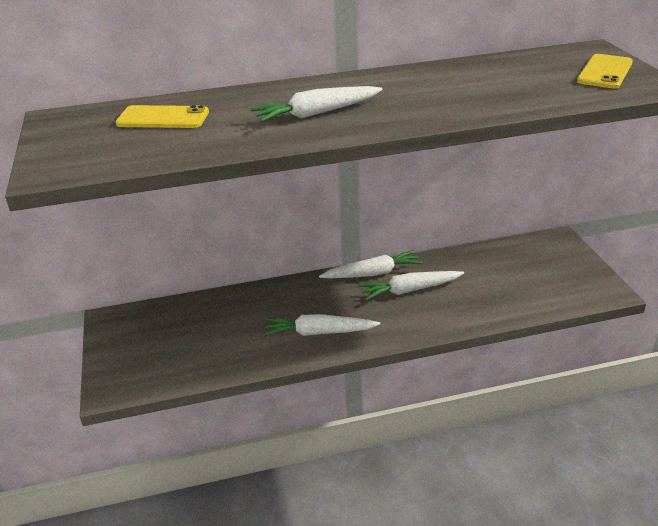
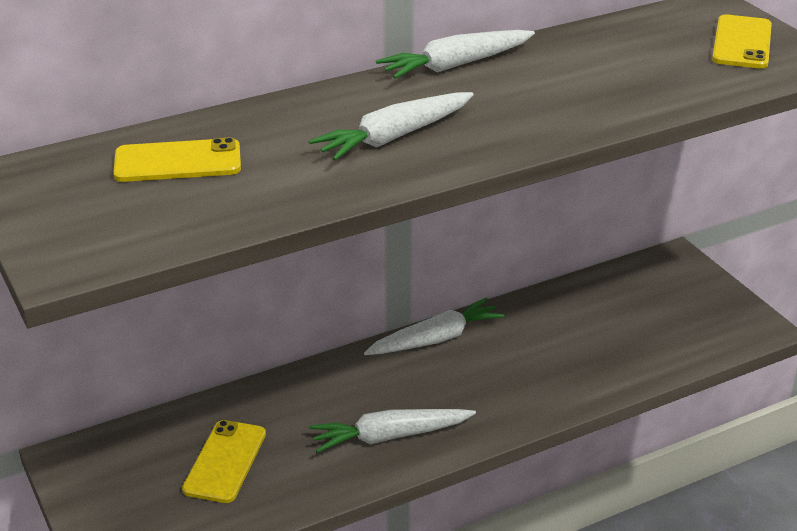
camera: 15 degrees left, 0 degrees up
(205, 334) = (225, 461): none -> yellow phone
(409, 290) = (496, 358): white carrot -> white carrot (455, 65)

